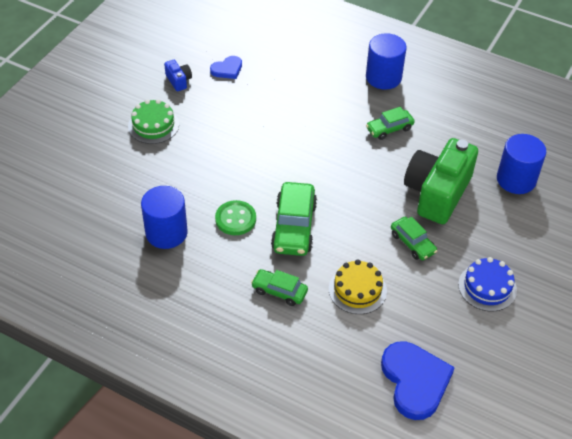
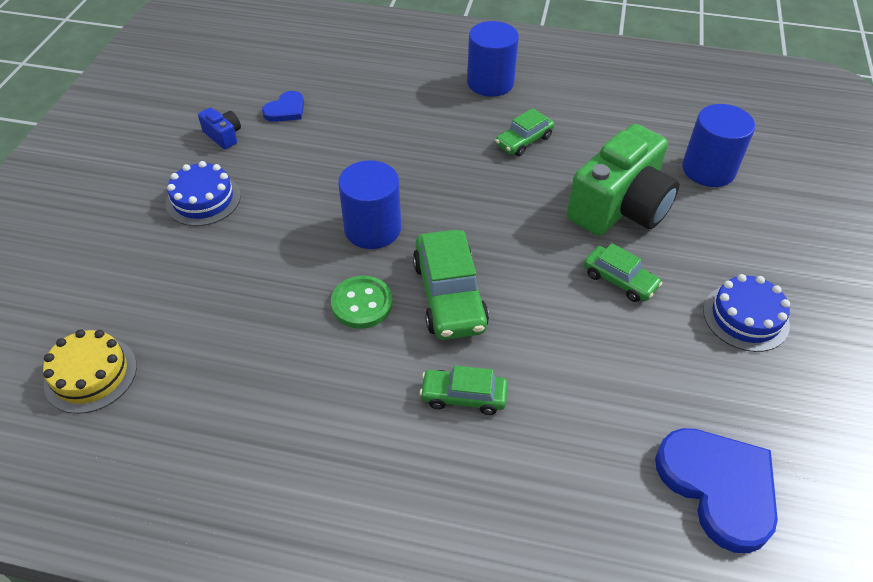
camera: 15 degrees left, 0 degrees up
(153, 125) = (203, 199): green cake -> blue cake
(166, 233) = (264, 348): blue cylinder -> blue cylinder (372, 229)
(357, 290) = (574, 365): yellow cake -> yellow cake (91, 374)
(437, 193) = (620, 207): green camera -> green camera turned 150 degrees counterclockwise

